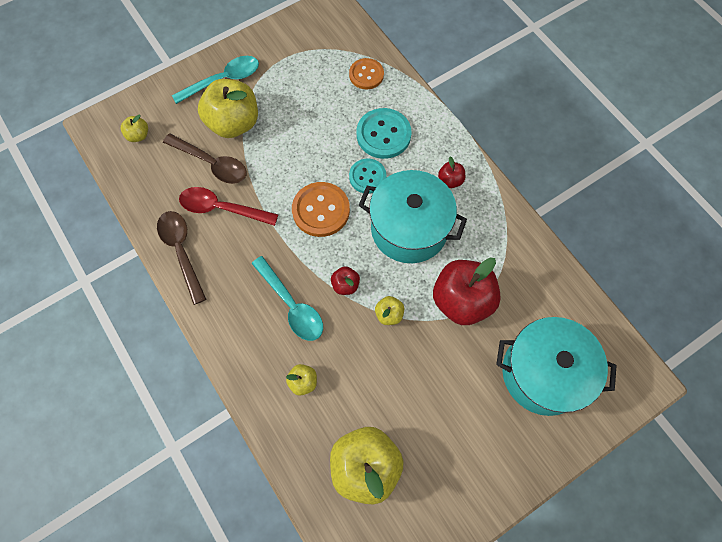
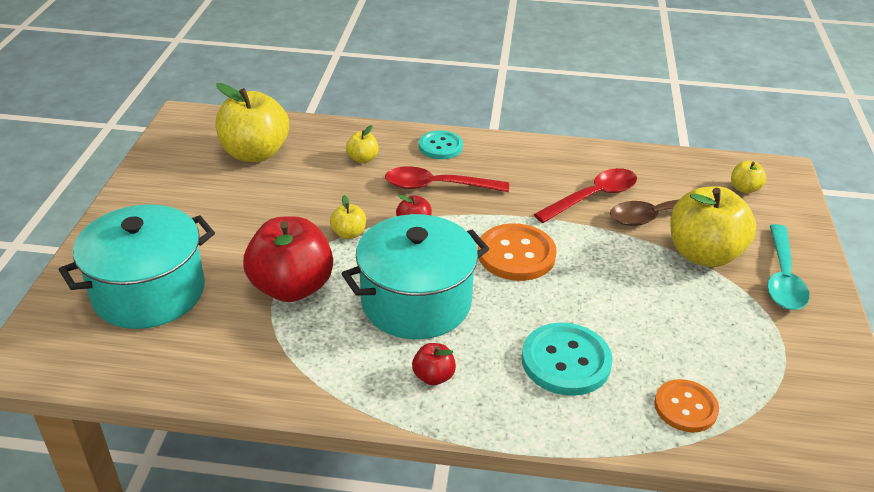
camera: 130 degrees right, 30 degrees down
(181, 252) = (569, 157): brown spoon -> none
(291, 305) = (438, 186): turquoise spoon -> red spoon
(367, 177) = (519, 311): turquoise button -> turquoise button (440, 146)

